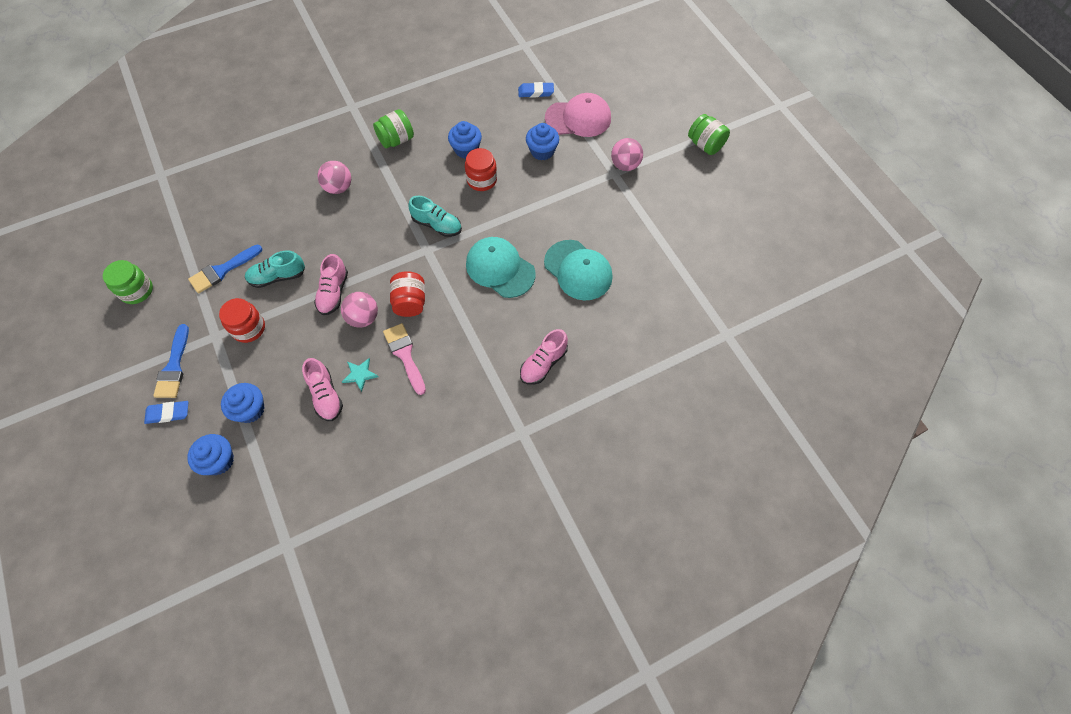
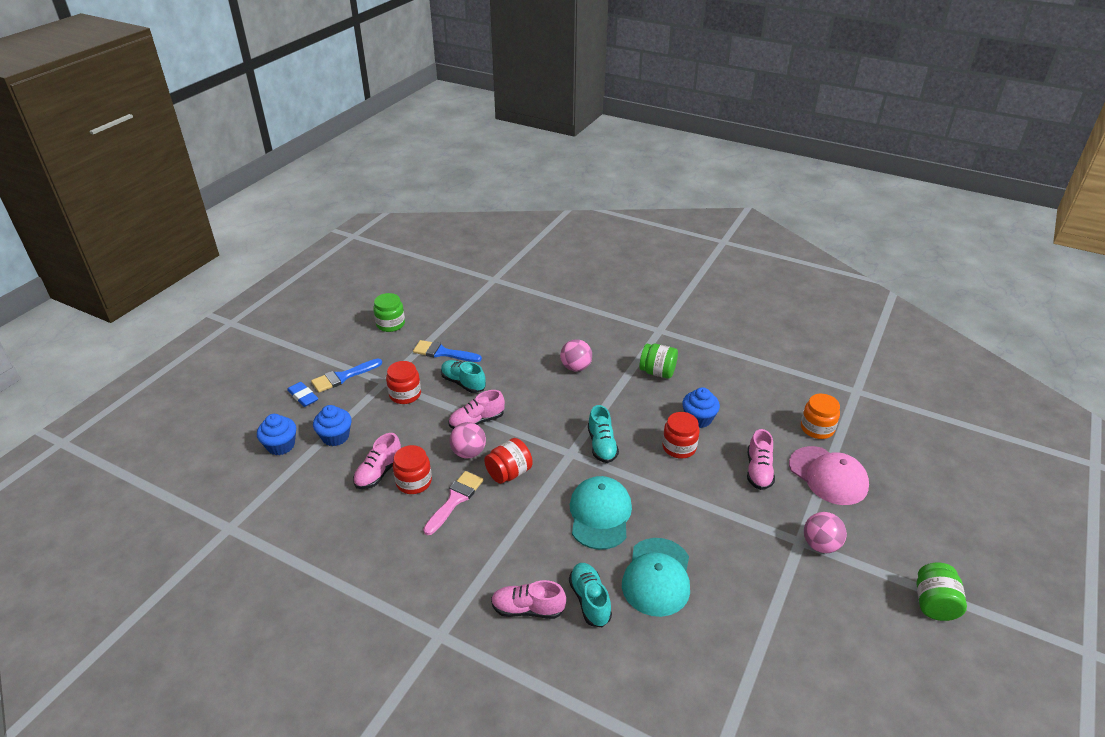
camera: 55 degrees right, 25 degrees down
(360, 374) = (414, 482): turquoise star -> red jar
(536, 92) = (817, 428): blue eraser -> orange jar
(542, 151) = (758, 471): blue cupcake -> pink shoe
(565, 321) = (590, 600): none -> turquoise shoe

